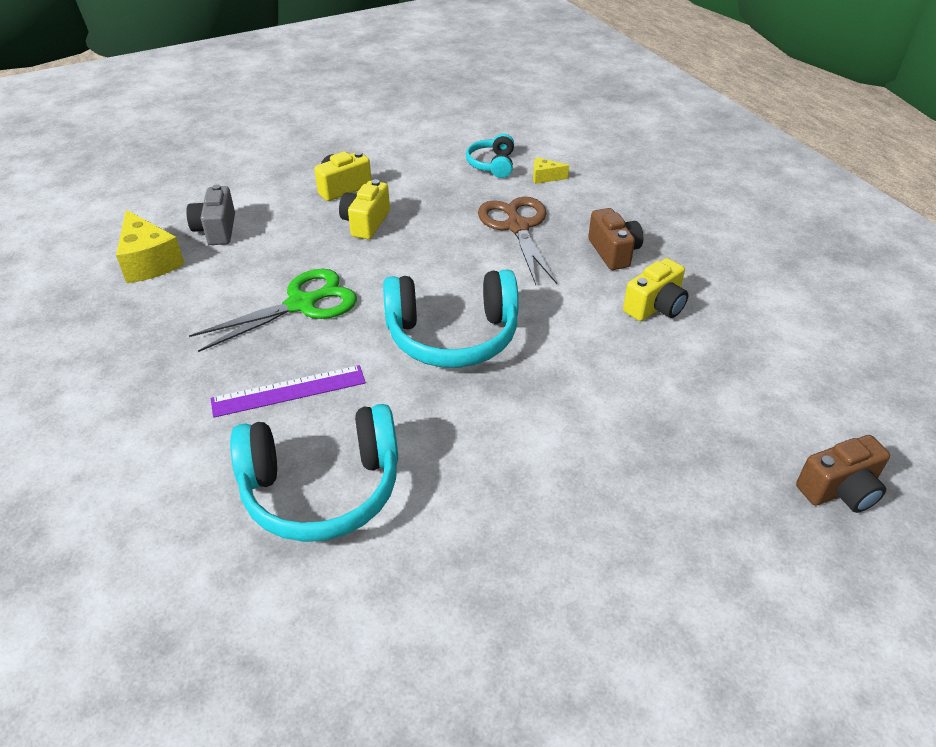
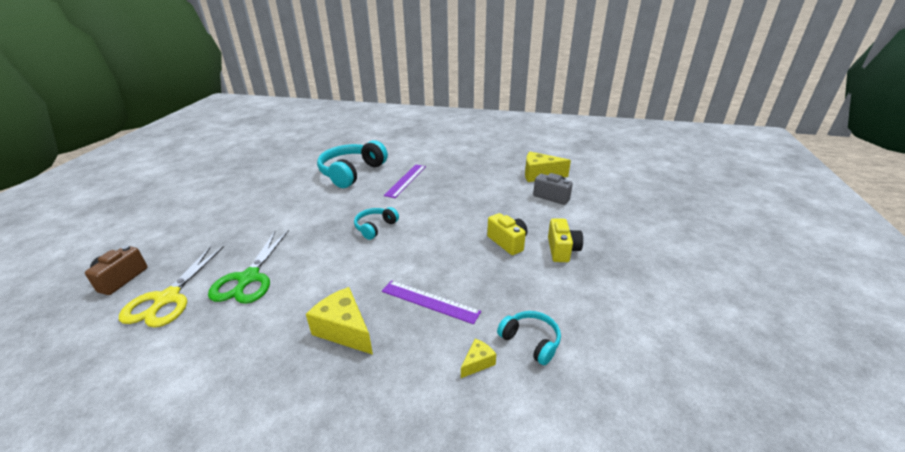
camera: 130 degrees right, 10 degrees down
(301, 304) = (456, 199): green scissors -> green scissors (249, 278)
(452, 336) = (375, 227): turquoise headphones -> turquoise headphones, size x0.52
(517, 227) = (430, 301): brown scissors -> purple ruler
(613, 252) = (344, 330): brown camera -> yellow cheese
(655, 307) = (280, 309): yellow camera -> none
(775, 405) = (168, 298): none -> yellow scissors

